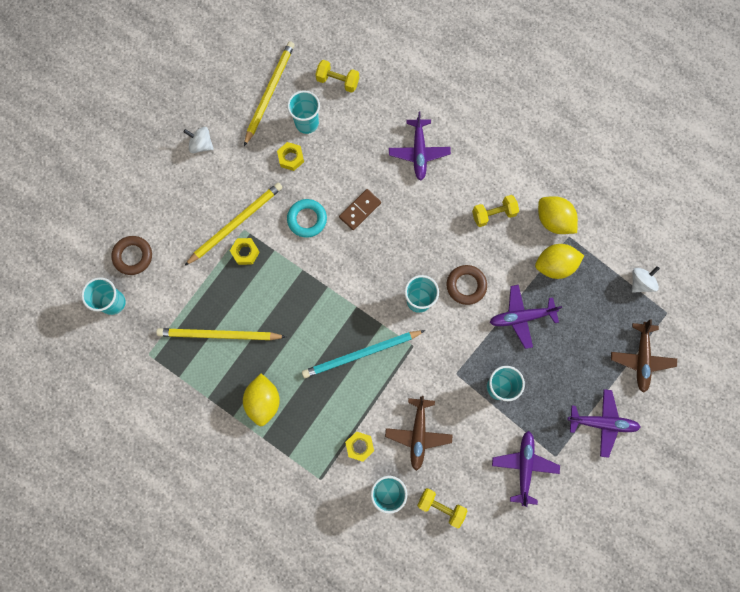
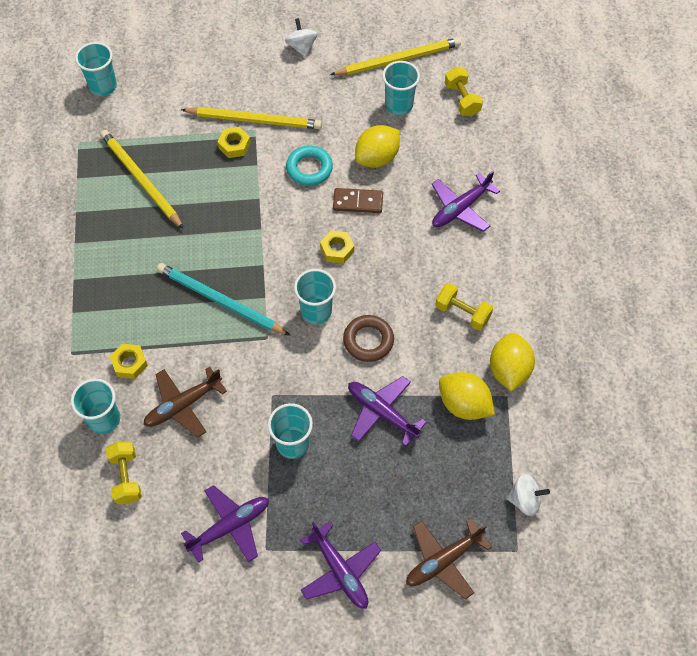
camera: 50 degrees right, 15 degrees down
(133, 256) = (156, 71): brown ring -> none
(263, 401) = (108, 256): yellow lemon -> yellow lemon (377, 158)
(291, 158) = (354, 116): yellow nut -> yellow nut (337, 249)

